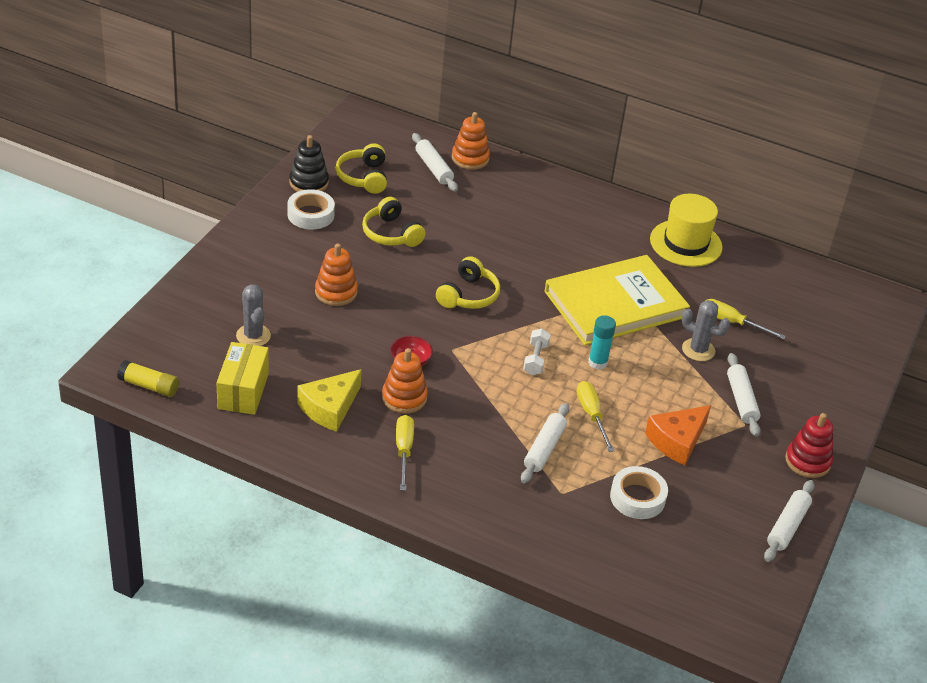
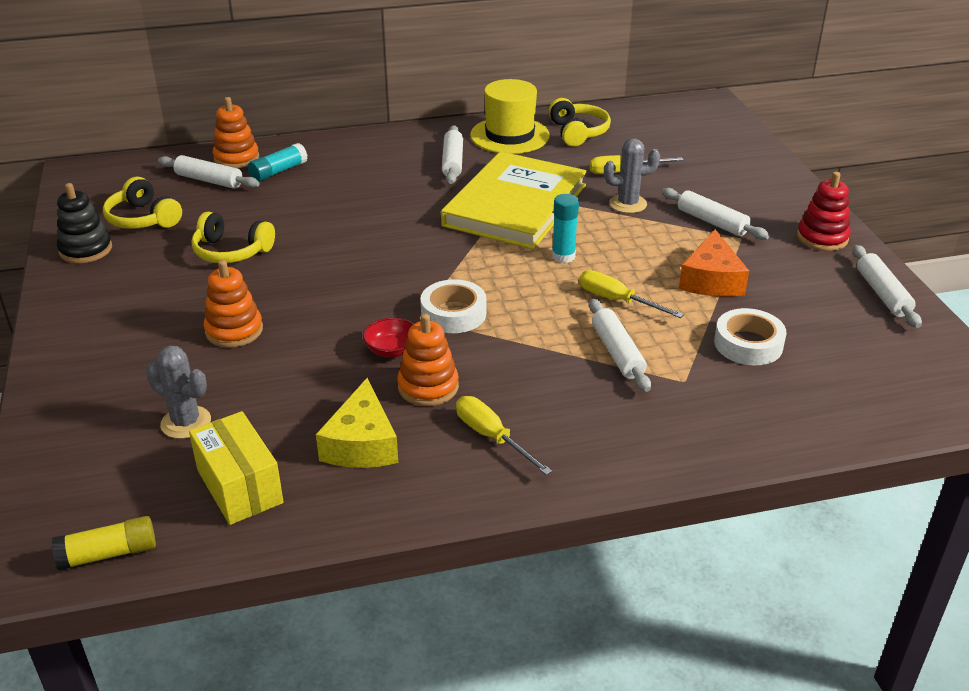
camera: 35 degrees left, 5 degrees down
(310, 214) = (121, 276): white tape -> white tape (453, 313)
(468, 295) = (375, 264): yellow headphones -> yellow headphones (578, 132)
(486, 185) = (278, 171): none -> turquoise glue stick
(535, 359) = (507, 283): white dumbbell -> none
(615, 243) = (452, 162): none -> white rolling pin

